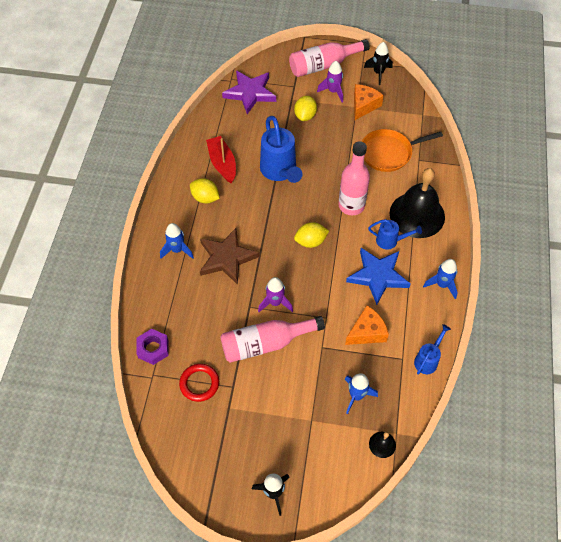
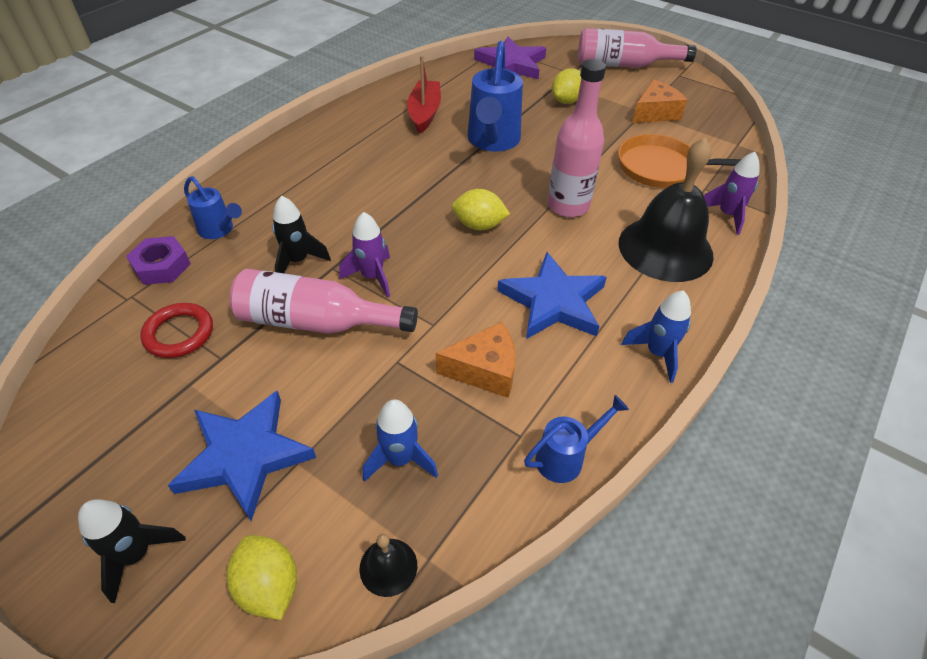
camera: 25 degrees right, 10 degrees down
(177, 250) = (294, 175): blue rocket -> none
(205, 198) = (375, 137): yellow lemon -> yellow lemon (269, 586)
(227, 258) = (349, 204): brown star -> none
(285, 429) = (244, 456): none -> blue star
(333, 91) = (620, 90): purple rocket -> purple rocket (727, 215)
(378, 73) = (695, 90): black rocket -> black rocket (298, 261)
(390, 241) = (602, 265): blue watering can -> blue watering can (219, 230)

